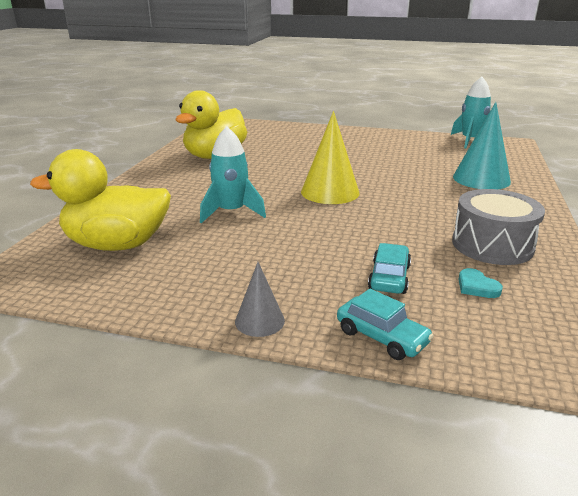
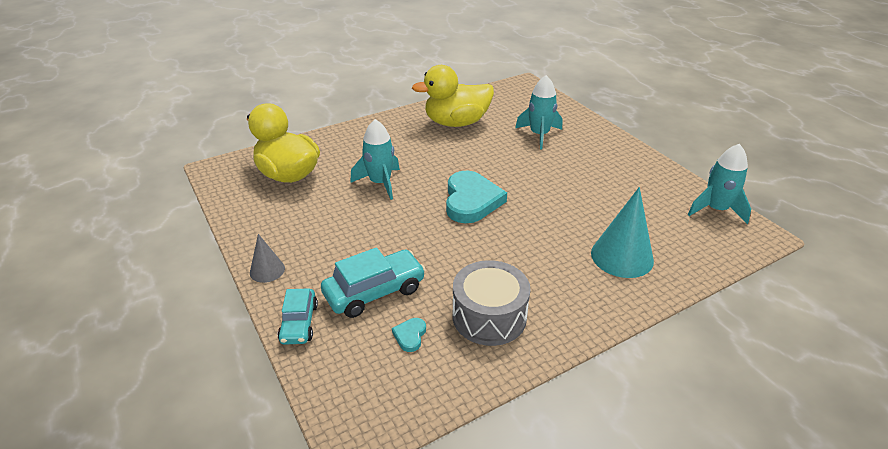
camera: 45 degrees right, 10 degrees up
(294, 143) = (539, 135): none -> turquoise rocket
(330, 192) = (471, 200): yellow cone -> turquoise heart
(389, 277) = (374, 291): turquoise car -> turquoise car, size x1.55

